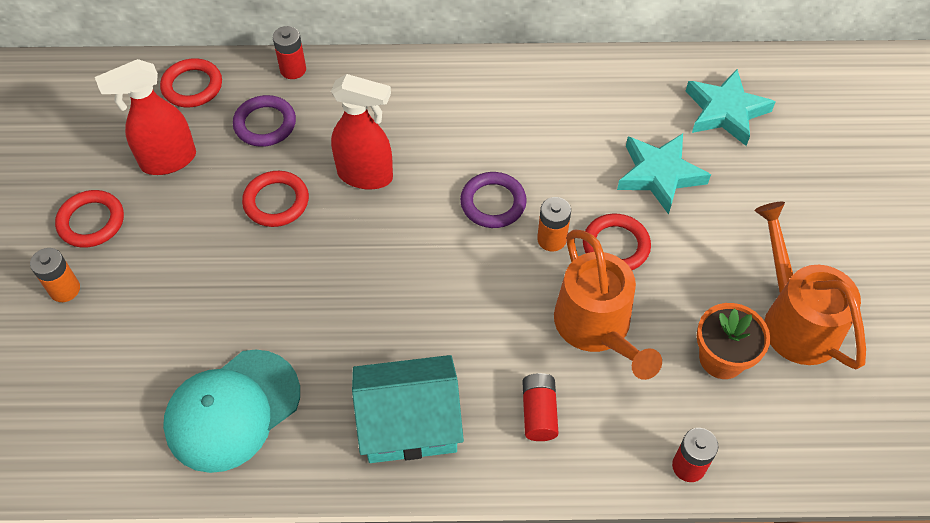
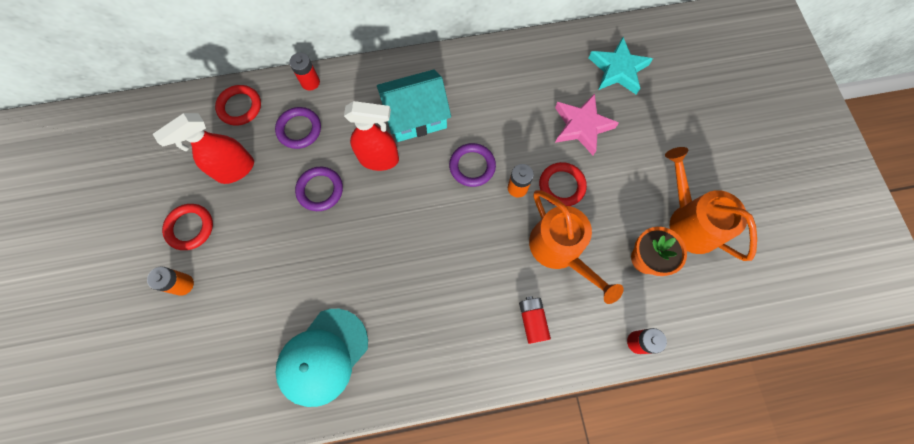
camera: 10 degrees left, 15 degrees up
(276, 202) = (320, 190): red ring -> purple ring
(409, 423) = (447, 344): turquoise house -> turquoise house (416, 116)
(659, 175) = (581, 126): turquoise star -> pink star

